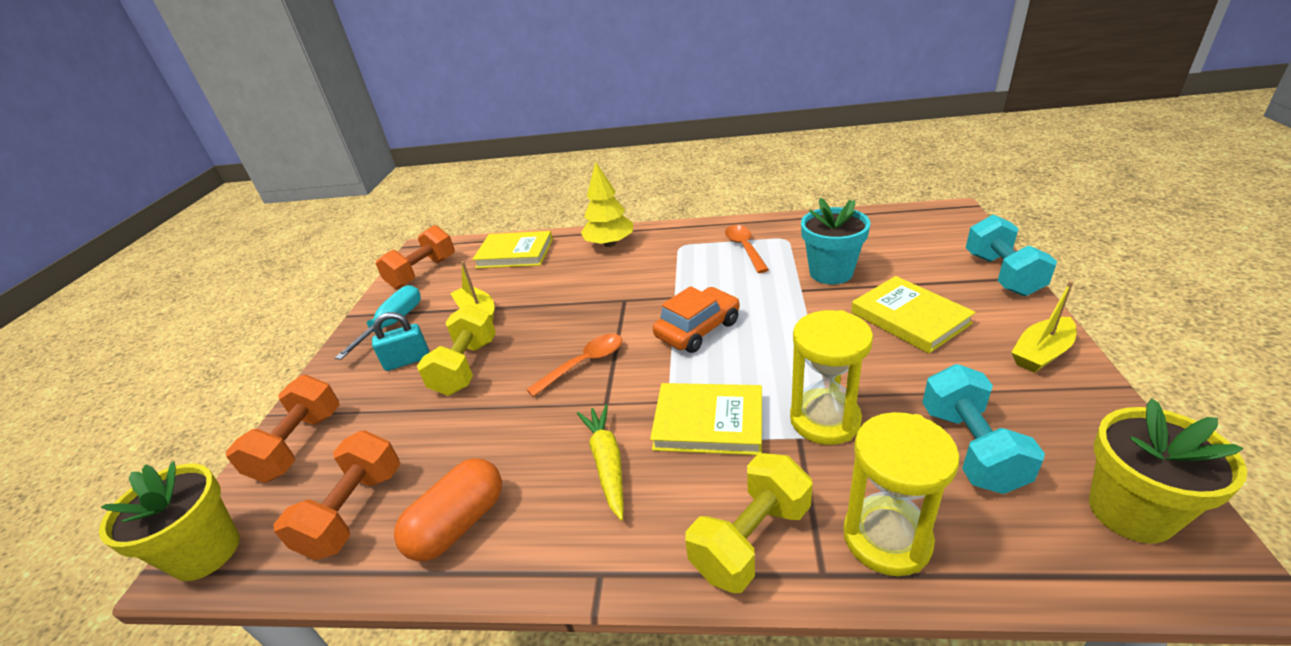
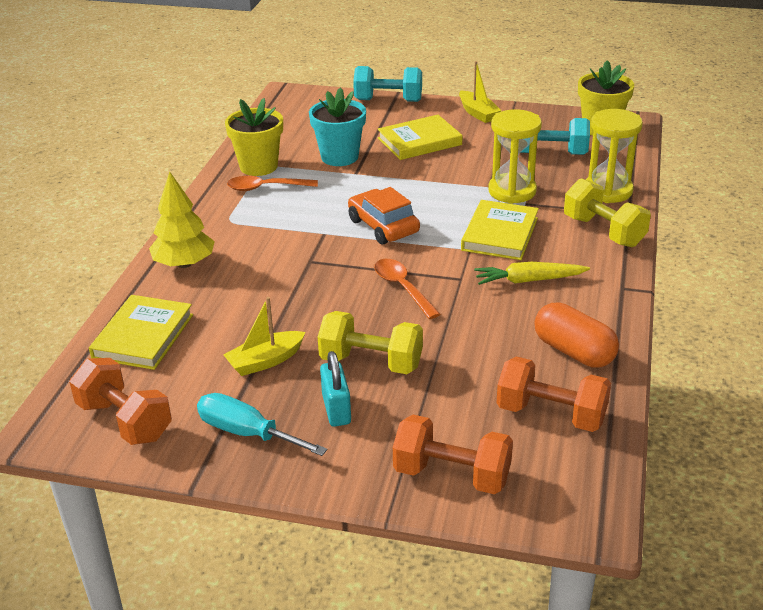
camera: 85 degrees left, 0 degrees up
(207, 552) = (582, 509): yellow flower pot -> yellow flower pot (258, 166)

